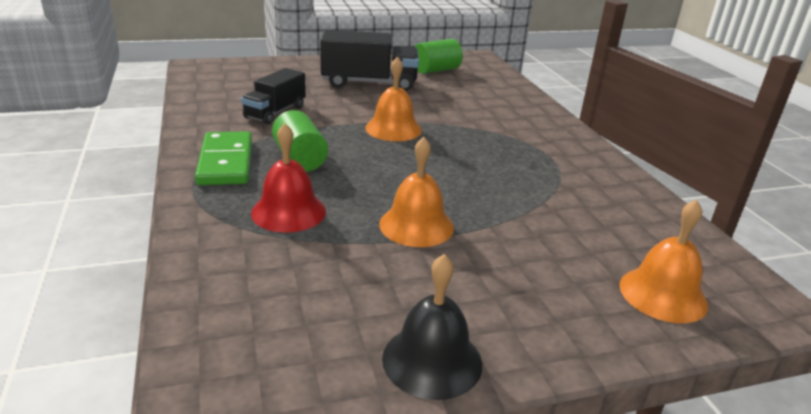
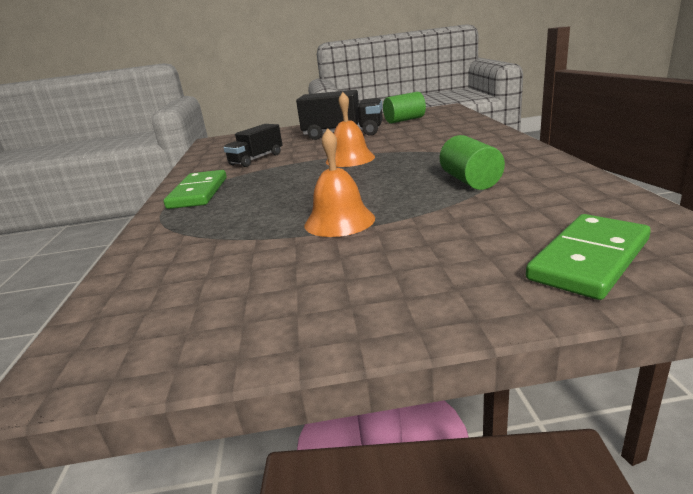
camera: 15 degrees right, 5 degrees down
(288, 212) = (230, 220): red bell -> none
(300, 159) = (260, 185): green cylinder -> green cylinder (470, 181)
(432, 360) = (304, 328): black bell -> none
(663, 294) = (588, 259): orange bell -> green domino

